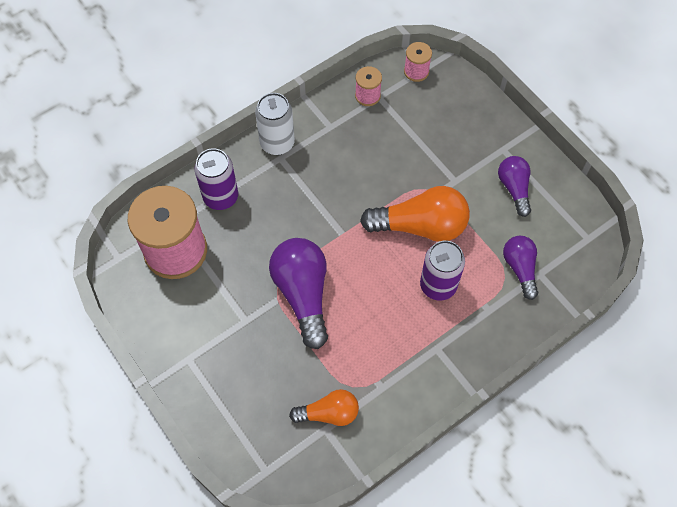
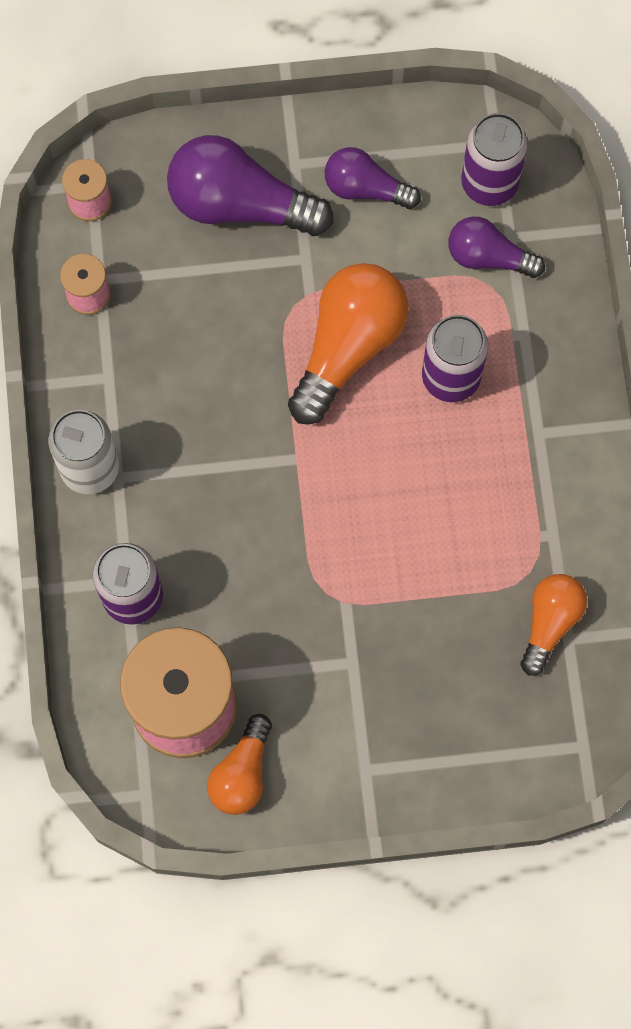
camera: 60 degrees left, 10 degrees up
(153, 297) = (242, 773): none -> orange light bulb
(303, 294) = (358, 563): purple light bulb -> purple light bulb (240, 204)
(562, 246) = (489, 183): none -> purple can

